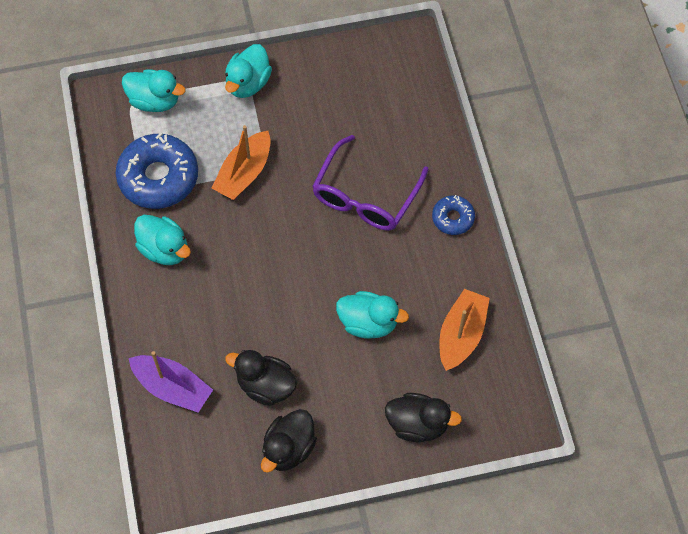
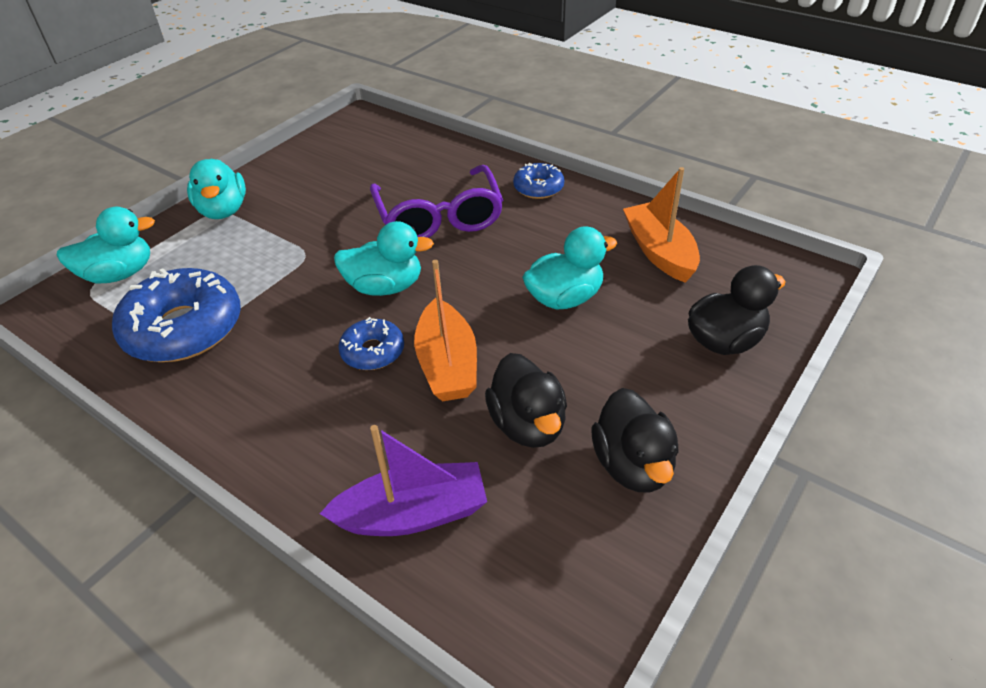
camera: 40 degrees left, 20 degrees down
(164, 249) = (255, 384): turquoise duck -> turquoise duck (385, 287)
(236, 275) = (373, 351): none -> blue donut
(244, 173) = (290, 270): orange boat -> orange boat (447, 364)
(265, 386) = (528, 424): black duck -> black duck turned 90 degrees counterclockwise

